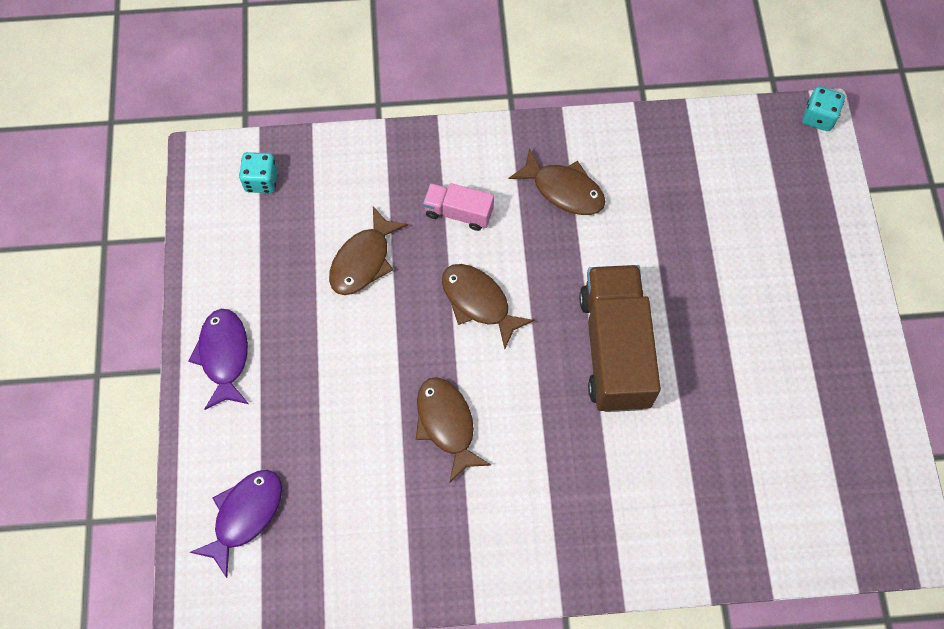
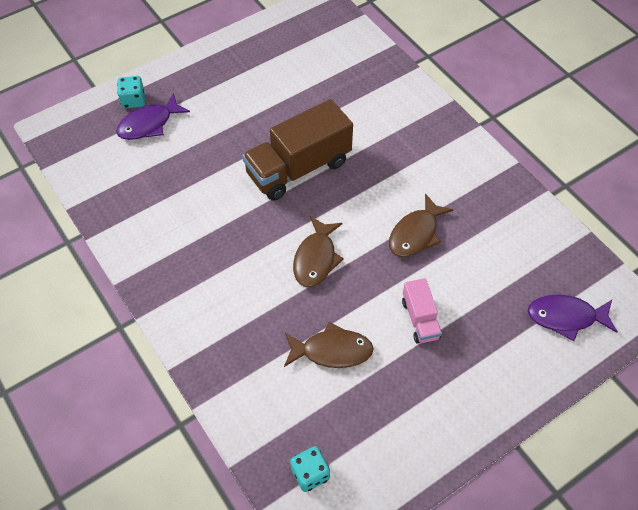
camera: 120 degrees left, 10 degrees down
(224, 356) = (473, 403): purple fish -> purple fish (149, 124)
(458, 213) = (251, 307): pink truck -> pink truck (420, 319)
(564, 190) = (191, 249): brown fish -> none
(818, 117) = (47, 128): turquoise dice -> turquoise dice (133, 100)

